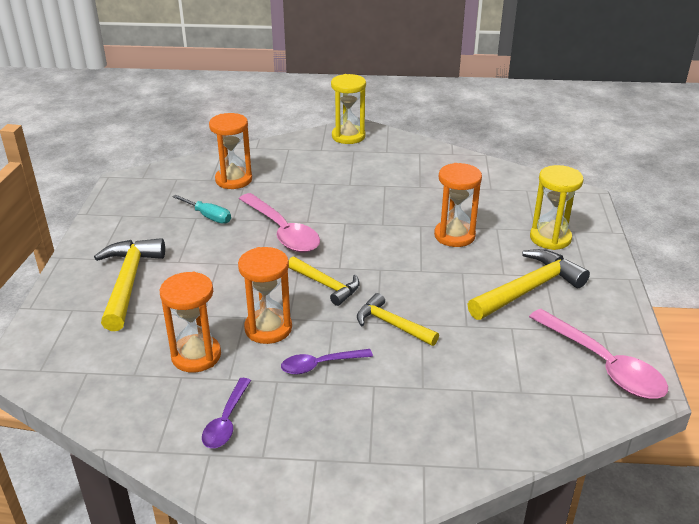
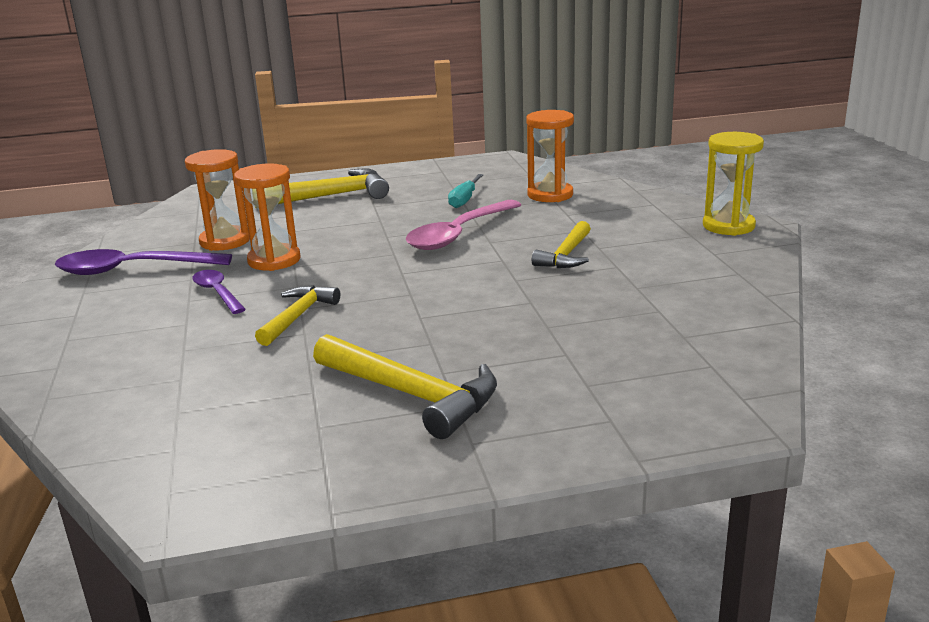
camera: 75 degrees right, 10 degrees down
(226, 421) = (132, 270): purple spoon -> purple spoon, size x1.74
(326, 285) = (362, 272): yellow hammer -> yellow hammer (566, 255)
(454, 236) = (520, 326): orange hourglass -> none
(550, 238) = (569, 400): yellow hourglass -> none
(603, 364) = (241, 472): pink spoon -> none

